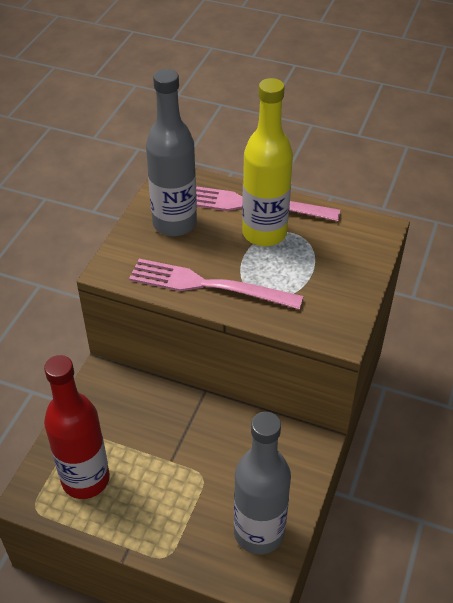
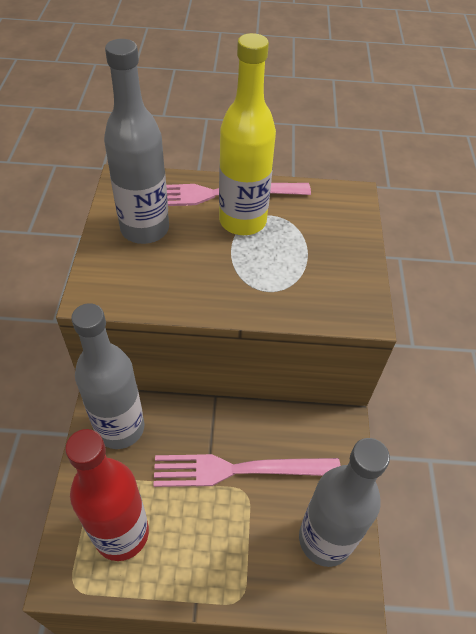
camera: 20 degrees left, 5 degrees up
(112, 396) = (120, 428): none -> grey bottle
(209, 285) = (207, 289): pink fork -> pink fork (239, 469)

